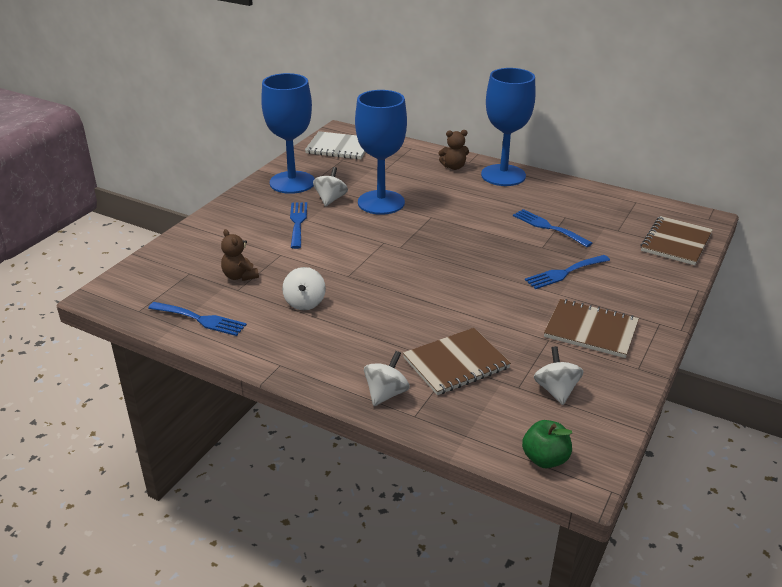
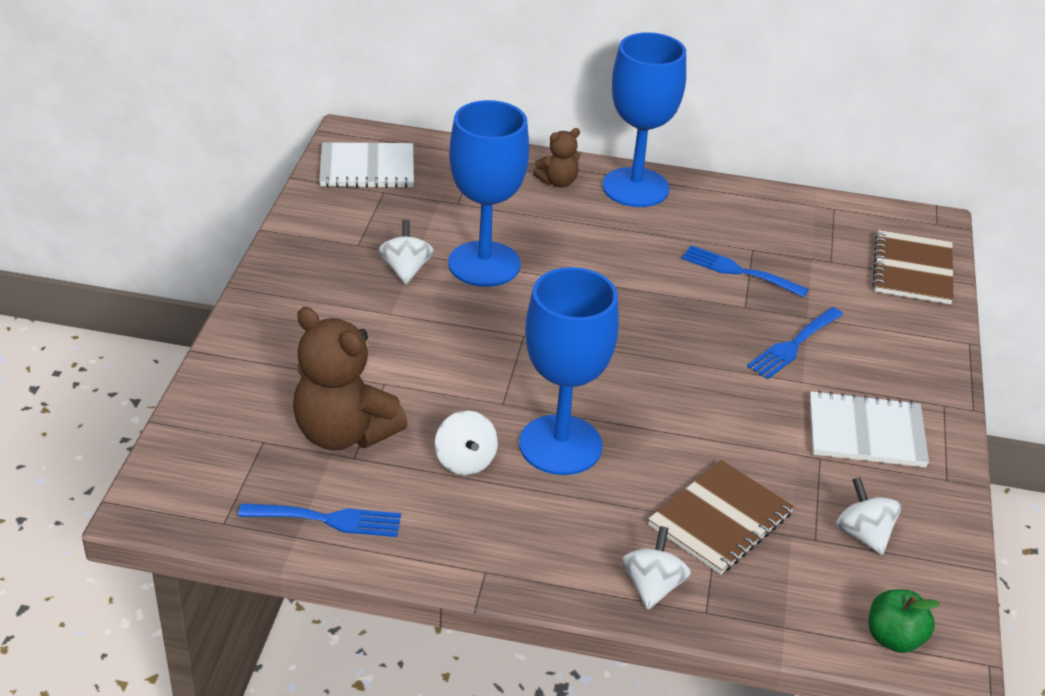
camera: 20 degrees left, 5 degrees up
(240, 276) = (344, 433): brown teddy bear -> brown teddy bear, size x1.94
(292, 182) = (329, 247): blue goblet -> blue goblet (560, 445)
(298, 222) = (379, 321): blue fork -> none
(591, 330) = (866, 432): brown notebook -> white notebook

